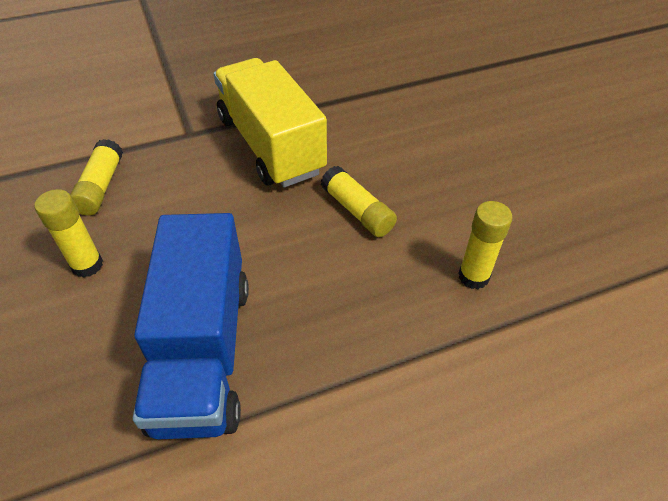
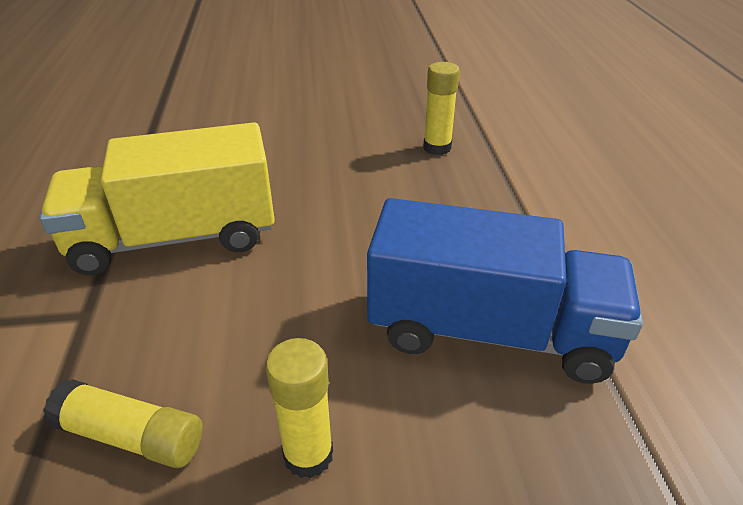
camera: 75 degrees left, 10 degrees down
(357, 211) = (328, 192): yellow glue stick -> none

